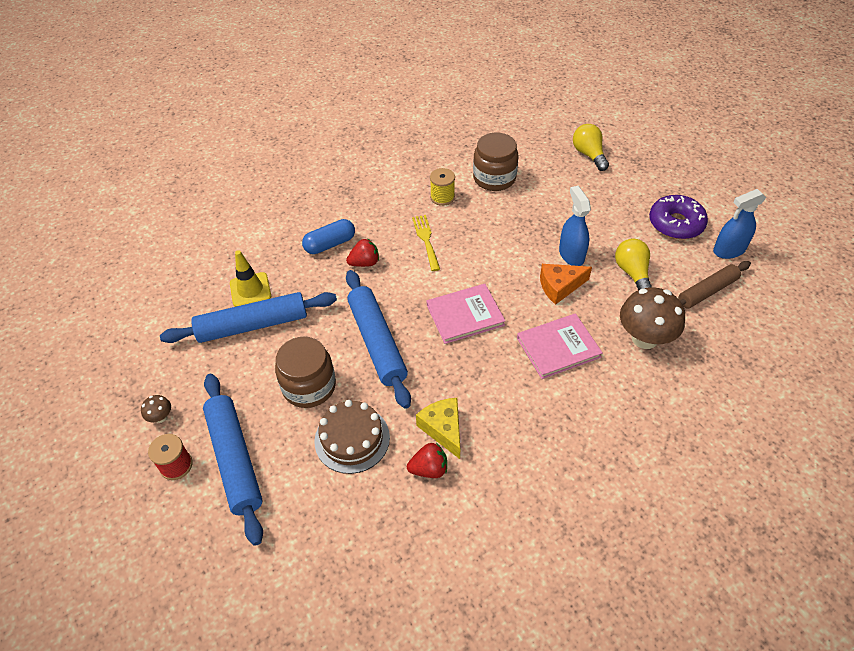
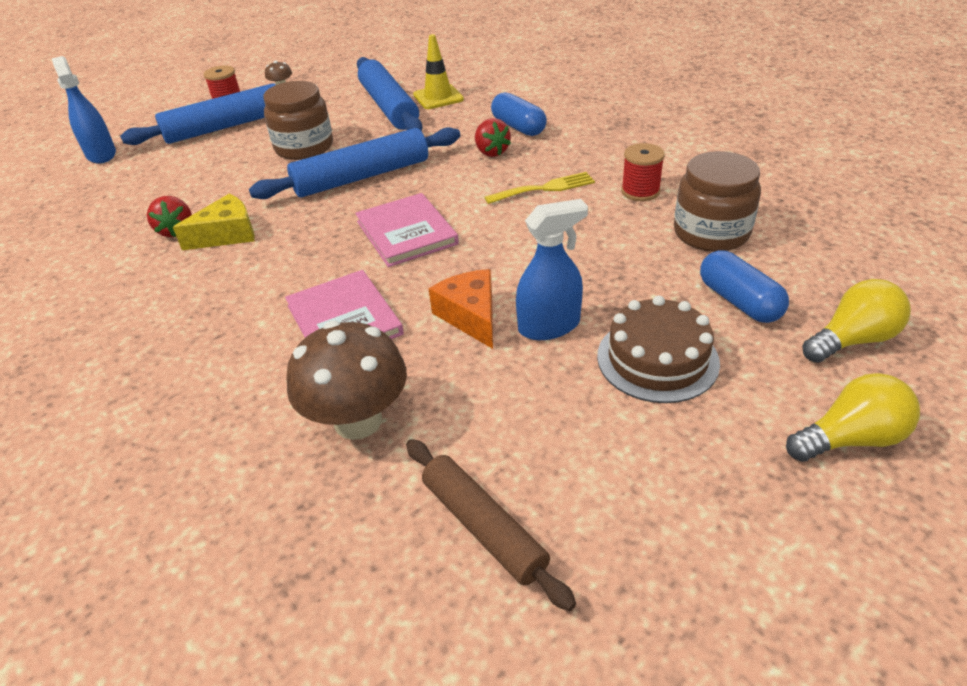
camera: 85 degrees right, 10 degrees down
(352, 439) = (231, 180): brown cake -> brown cake (657, 359)
(442, 197) = (640, 191): yellow spool -> red spool
(557, 182) = (739, 301): none -> blue capsule
(632, 273) = (518, 405): yellow light bulb -> yellow light bulb (850, 439)
(675, 224) = (687, 480): purple donut -> none
(729, 250) = (628, 584): blue spray bottle -> blue spray bottle (101, 154)

